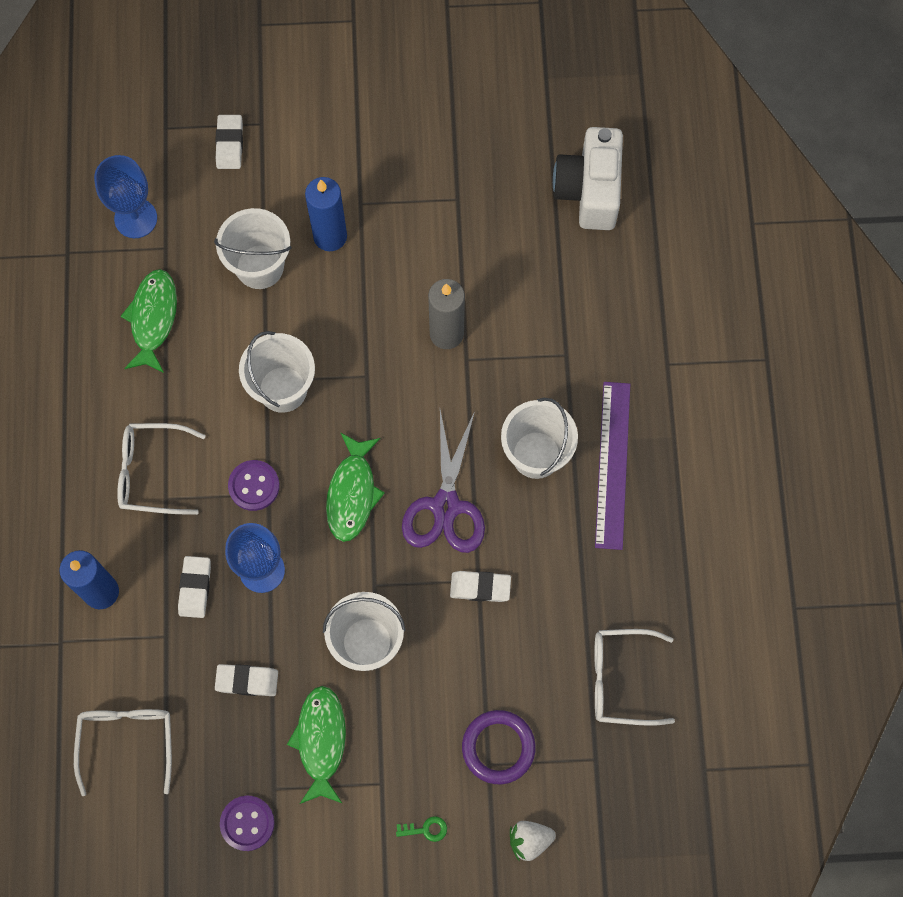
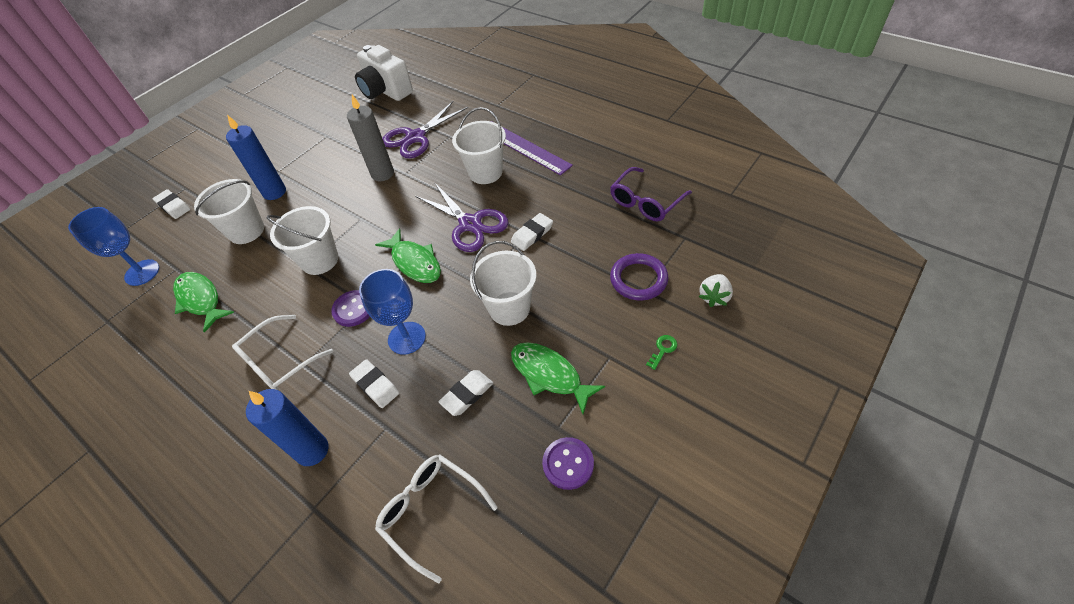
camera: 45 degrees left, 20 degrees down
(533, 314) = (415, 137): none -> purple scissors
(621, 679) = (645, 202): white glasses -> purple glasses

